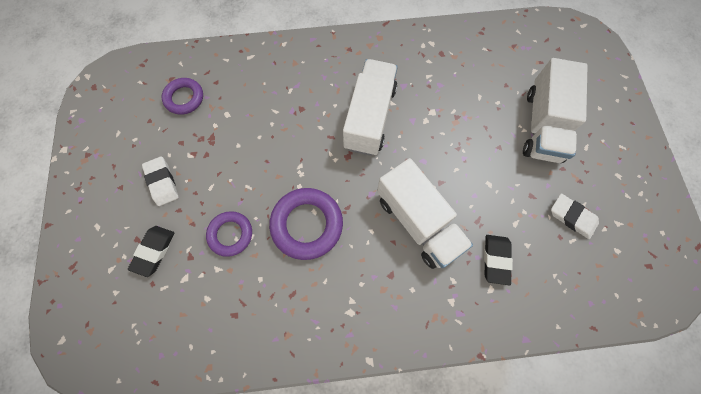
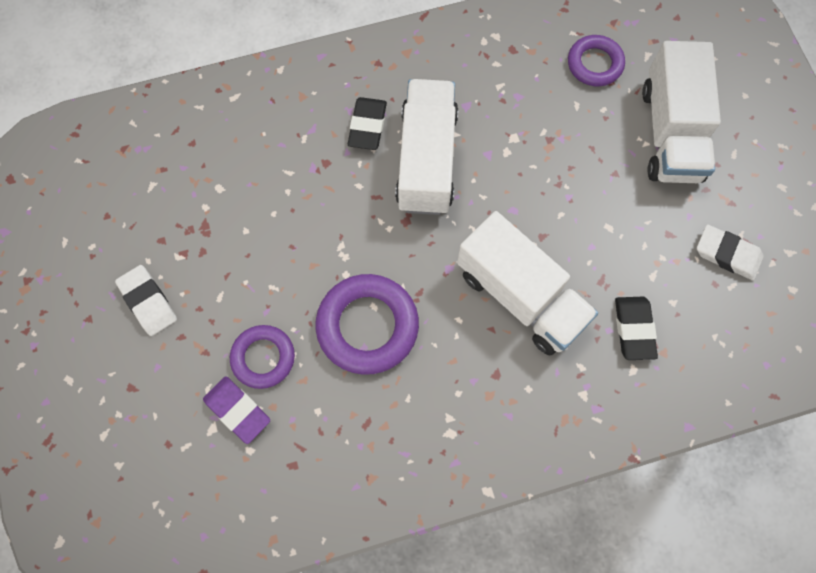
camera: 10 degrees left, 0 degrees up
(154, 251) = (160, 399): black eraser -> black eraser (367, 126)
(184, 98) = (151, 174): purple ring -> purple ring (594, 64)
(205, 268) = (237, 410): none -> purple eraser

